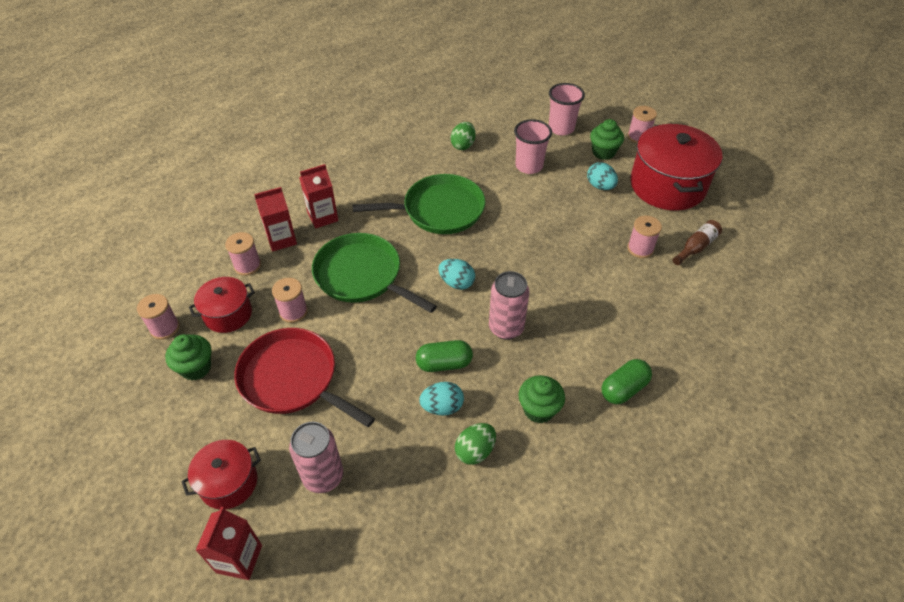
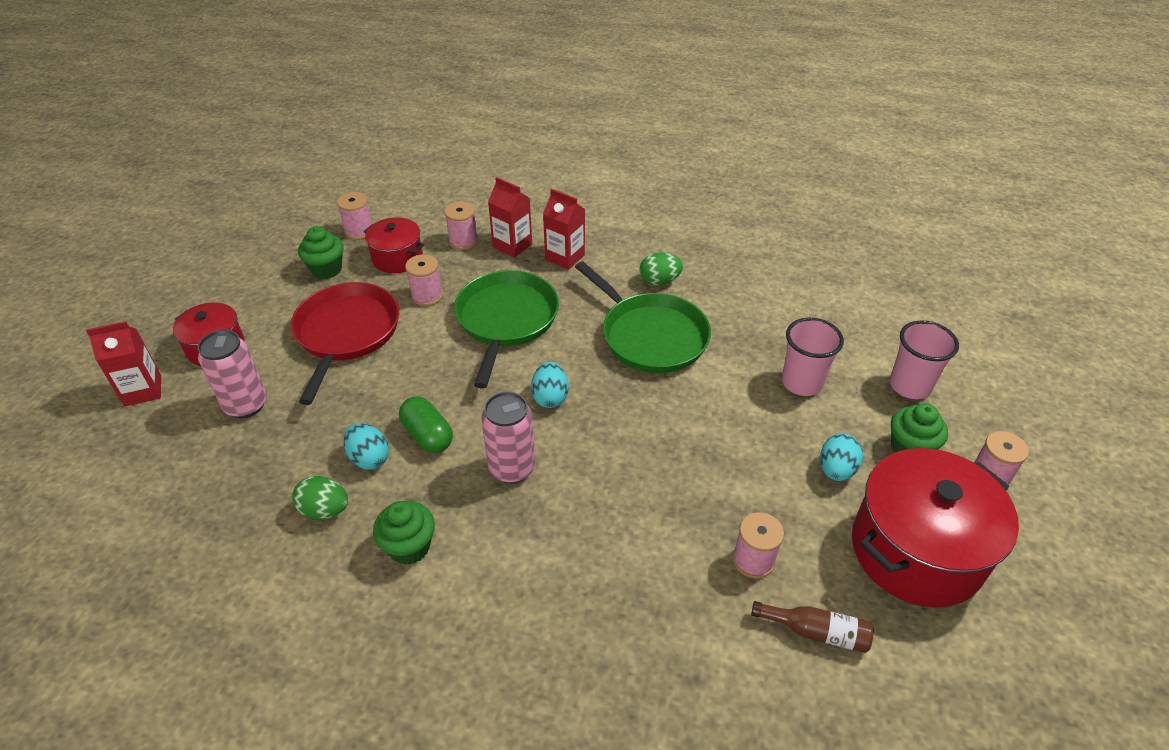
camera: 60 degrees right, 5 degrees down
(463, 145) = (777, 310): green egg -> green egg (659, 281)
(624, 389) = (488, 627): green capsule -> none

